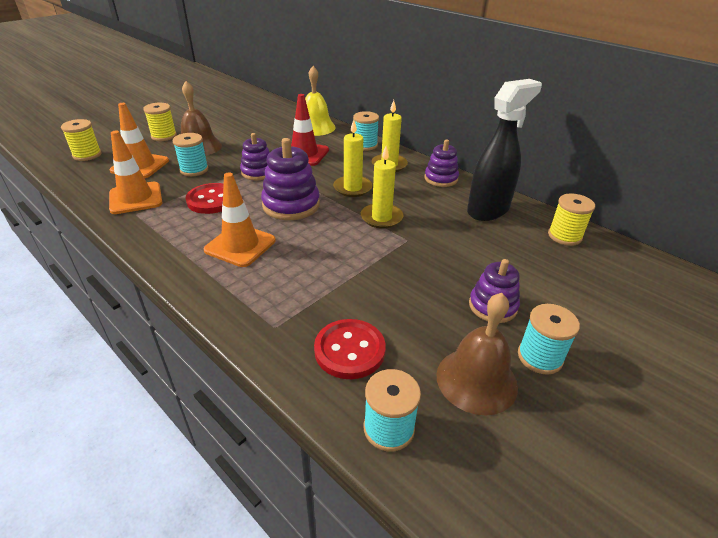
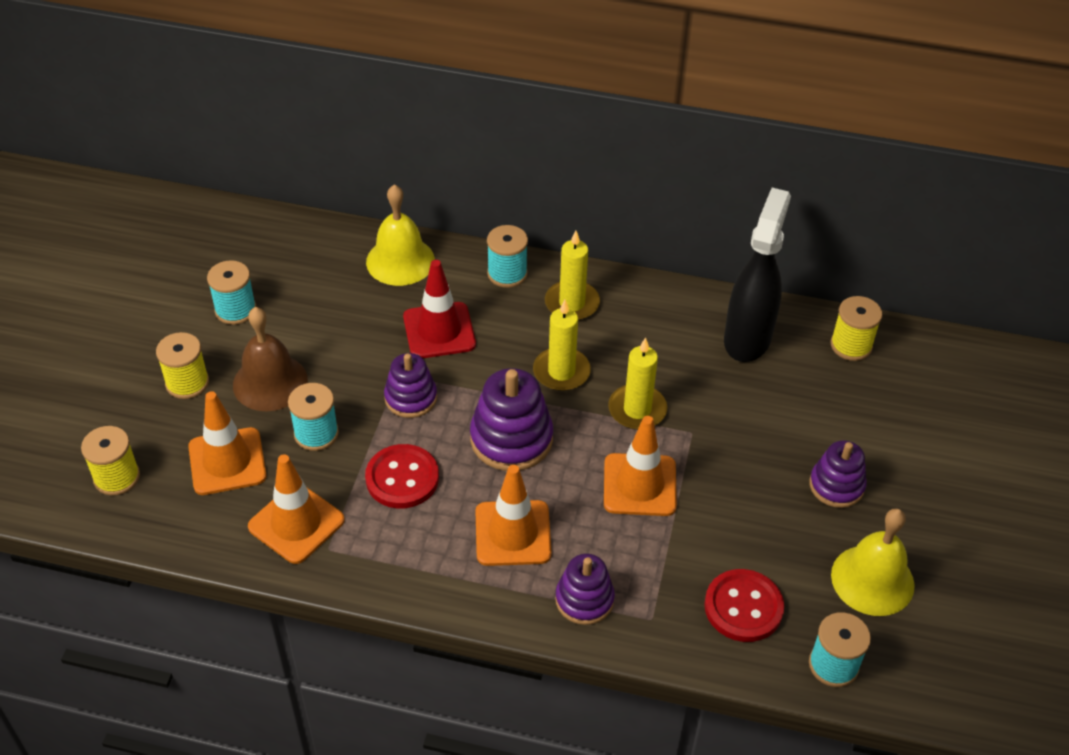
camera: 30 degrees left, 10 degrees up
(345, 252) = (639, 485): none -> orange traffic cone
(441, 179) = (656, 303): purple stacking toy -> purple stacking toy (584, 599)
(476, 380) = (872, 580): brown bell -> yellow bell
(540, 357) = (910, 526): turquoise spool -> turquoise spool (235, 310)

